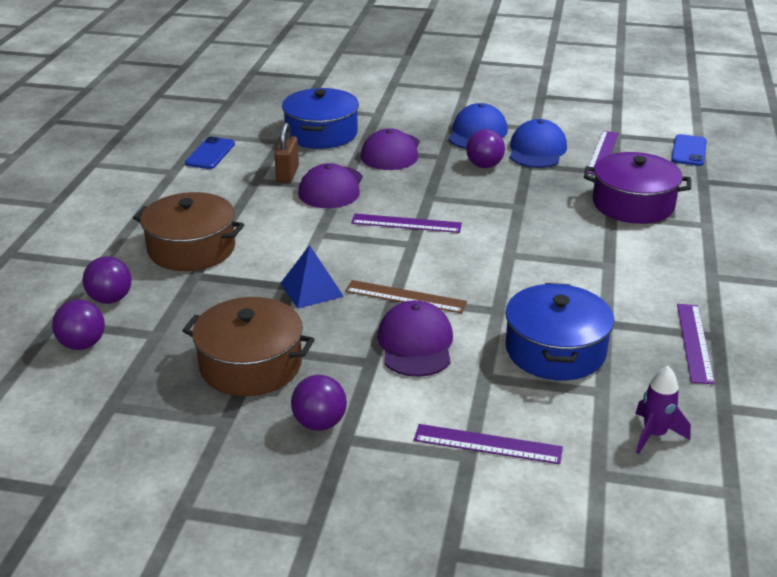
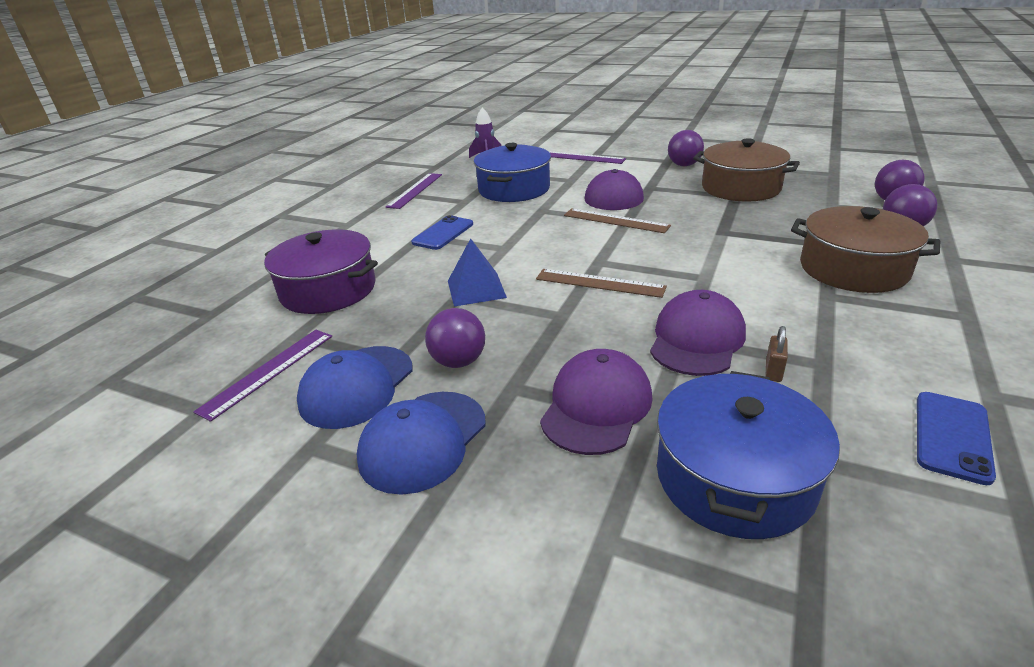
camera: 165 degrees left, 0 degrees up
(287, 174) = (773, 371): brown padlock -> brown padlock, size x0.58
(311, 289) = (702, 228): blue pyramid -> blue pyramid (476, 289)
(406, 223) = (599, 283): purple ruler -> brown ruler
(689, 151) = (149, 364): blue phone -> blue phone (443, 233)

